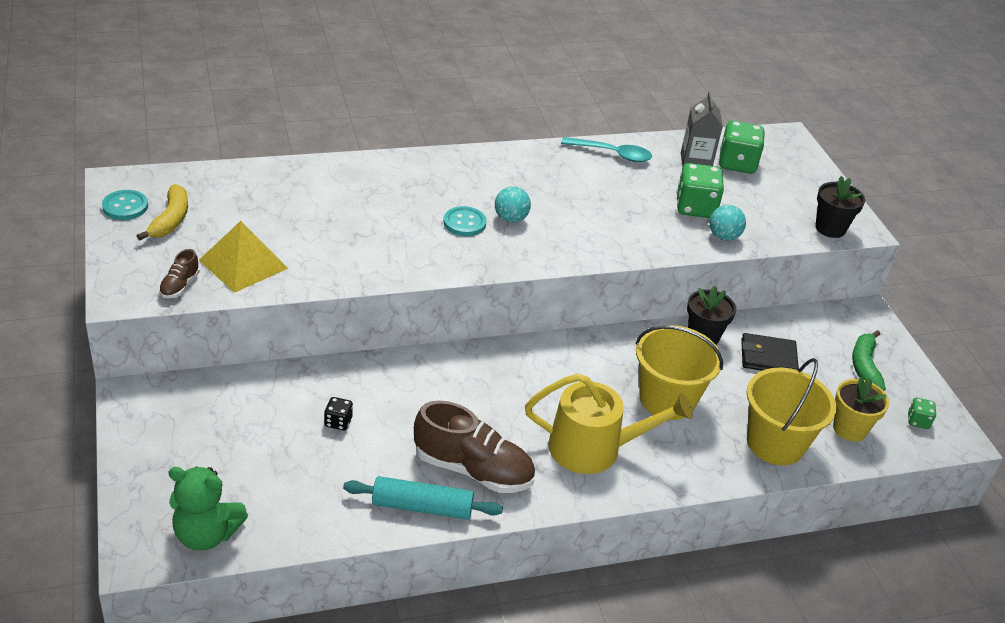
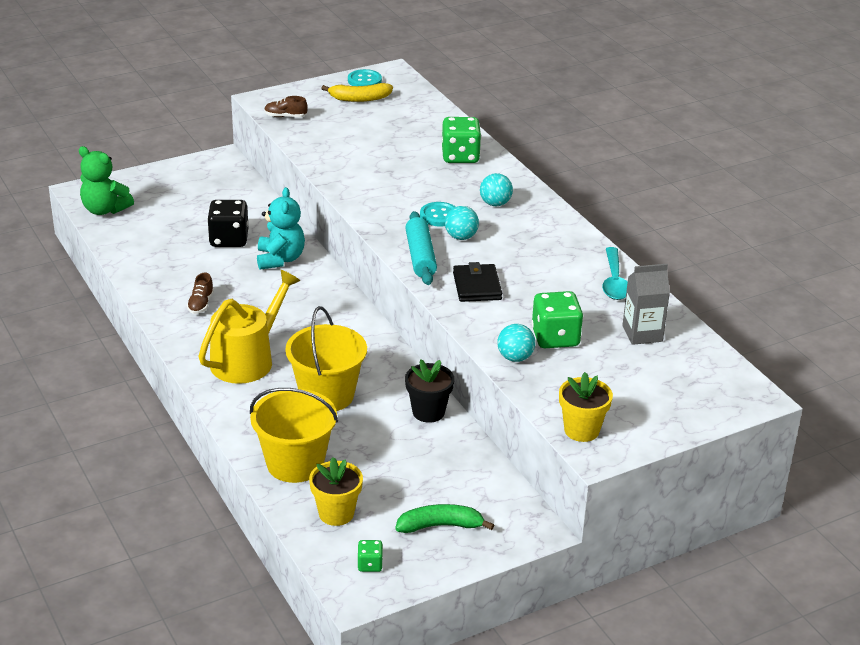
camera: 80 degrees right, 5 degrees down
(206, 534) = (105, 210): green teddy bear -> green teddy bear turned 60 degrees counterclockwise
(243, 264) = (324, 134): yellow pyramid -> none
(338, 422) = (229, 239): black dice -> black dice, size x2.00
(400, 386) = (280, 259): none -> turquoise teddy bear
(422, 507) = (154, 287): turquoise rolling pin -> turquoise rolling pin (420, 256)
(454, 183) = (495, 204): none -> turquoise ball
(473, 470) = (201, 304): brown shoe -> brown shoe, size x0.47
(593, 448) = (247, 359): yellow watering can -> yellow watering can turned 135 degrees counterclockwise
(737, 163) = (663, 361): green dice -> green dice (460, 156)
(768, 357) = (419, 456): black wallet -> black wallet (477, 286)
(830, 228) = (581, 430): black flower pot -> yellow flower pot

